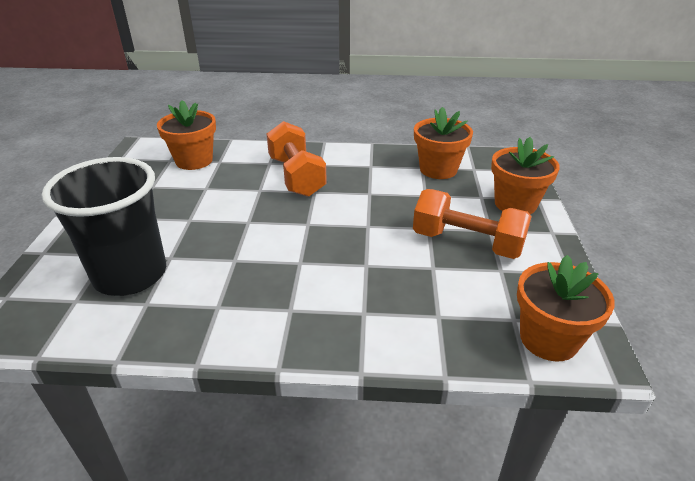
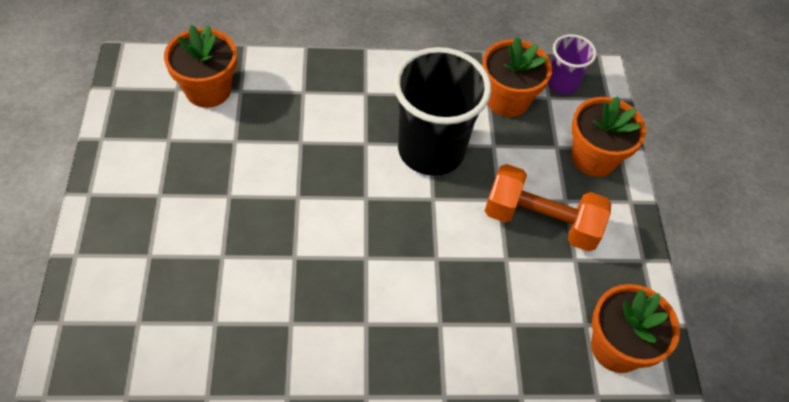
camera: 10 degrees left, 20 degrees up
(130, 275) = (186, 284): black cup -> black cup (431, 150)
(296, 176) = (340, 117): orange dumbbell -> none
(485, 161) = (562, 83): none -> purple cup

